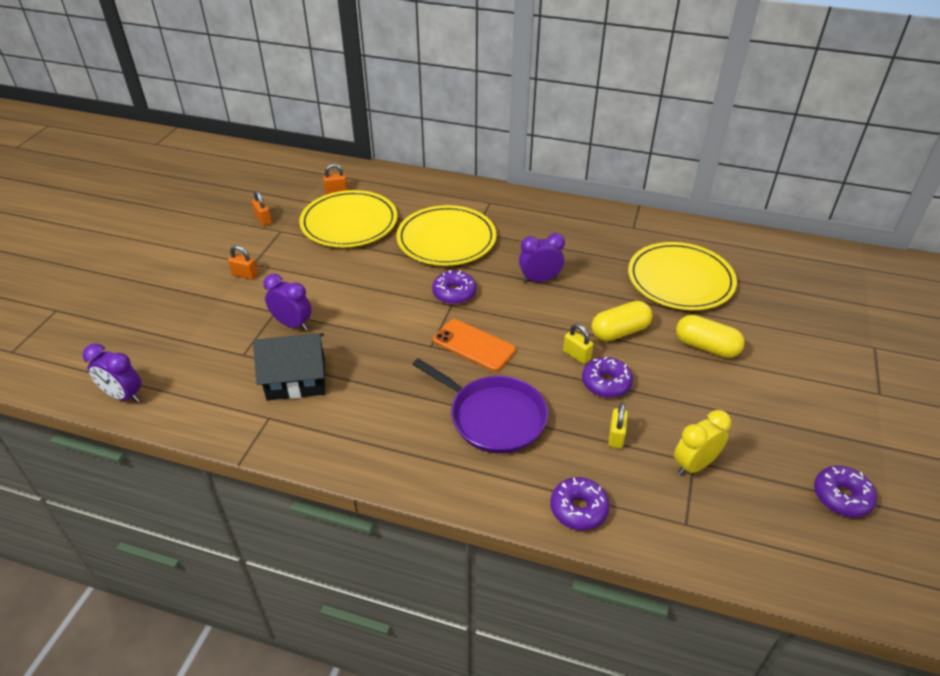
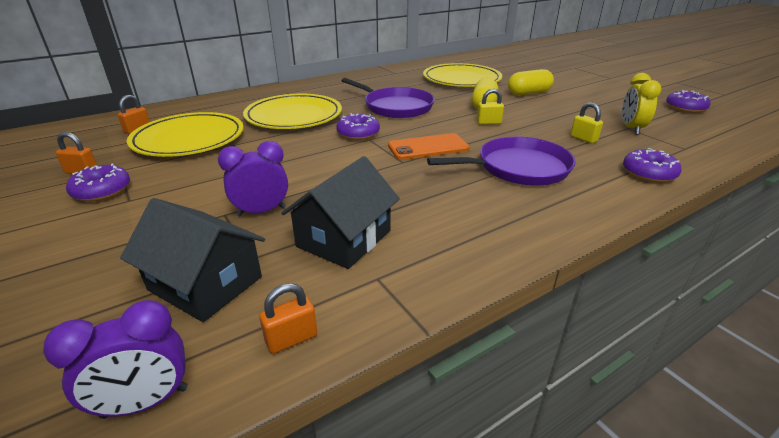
camera: 50 degrees left, 10 degrees down
(208, 354) = (205, 283): none -> black house
(245, 275) = (133, 211): orange padlock -> orange padlock (291, 339)
(539, 280) = (395, 107): purple clock -> purple pan
(606, 383) = (528, 124): purple donut -> purple donut (102, 191)

